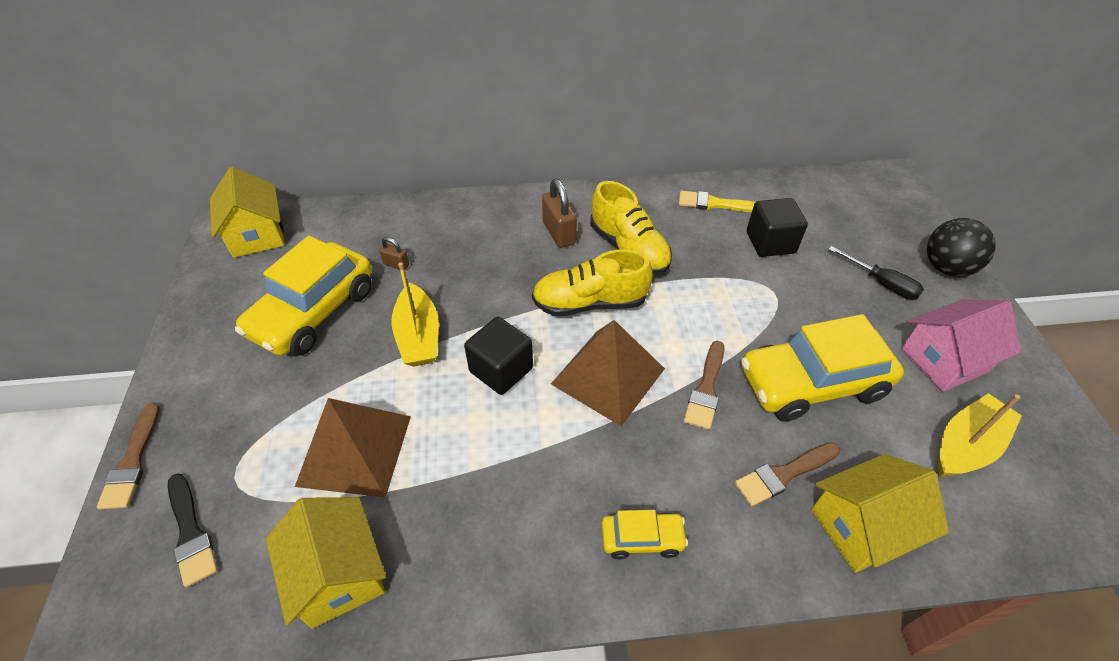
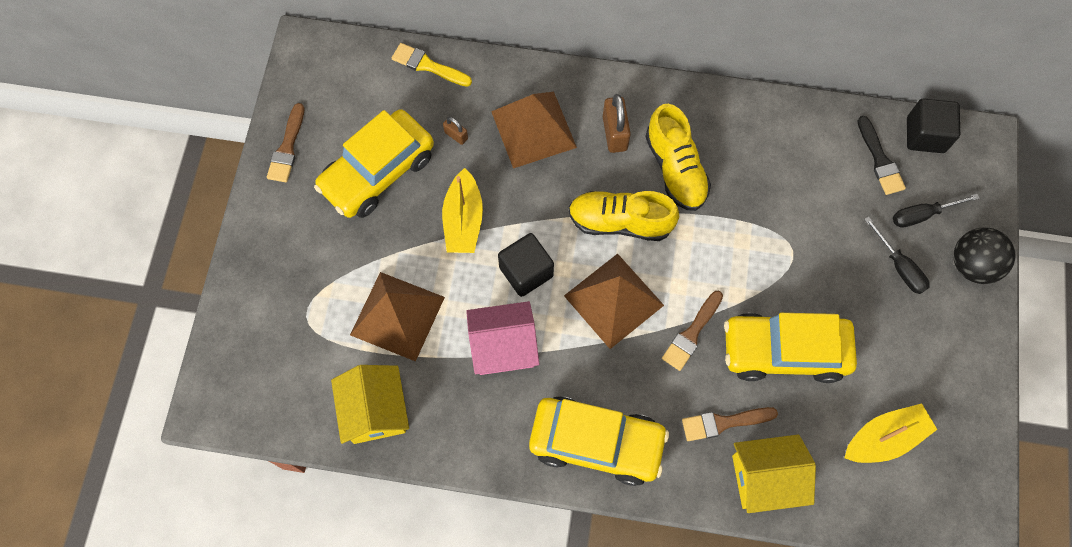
camera: 15 degrees right, 20 degrees up
(132, 461) = (232, 282): brown brush -> brown brush (287, 147)
(191, 533) = (274, 352): black brush -> black brush (880, 160)
(257, 235) = (333, 68): yellow house -> none
(476, 245) = (533, 129): none -> brown pyramid
(642, 539) = (596, 443): yellow car -> yellow car, size x2.11
(715, 204) = (780, 132): yellow brush -> yellow brush (428, 65)
(770, 242) = (815, 194): black cube -> black cube (925, 135)
(877, 239) = (922, 215): none -> black screwdriver
(944, 360) = (911, 359): pink house -> pink house (503, 346)

